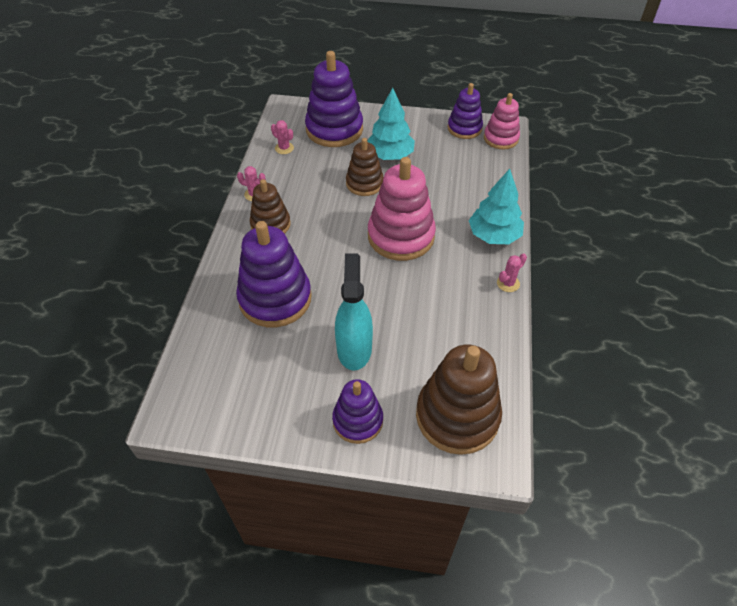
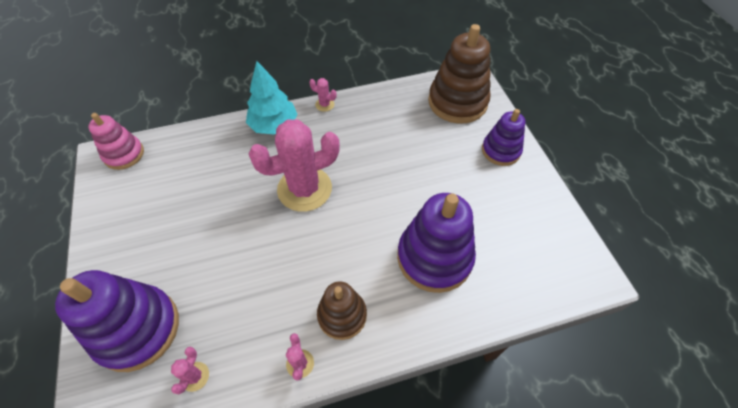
camera: 115 degrees left, 5 degrees up
(354, 348) = (445, 176): turquoise spray bottle -> none
(364, 183) = (237, 249): brown stacking toy -> none
(390, 155) = (179, 243): turquoise tree -> none
(401, 236) = (304, 189): pink stacking toy -> pink cactus
(464, 128) = (110, 189): purple stacking toy -> none

